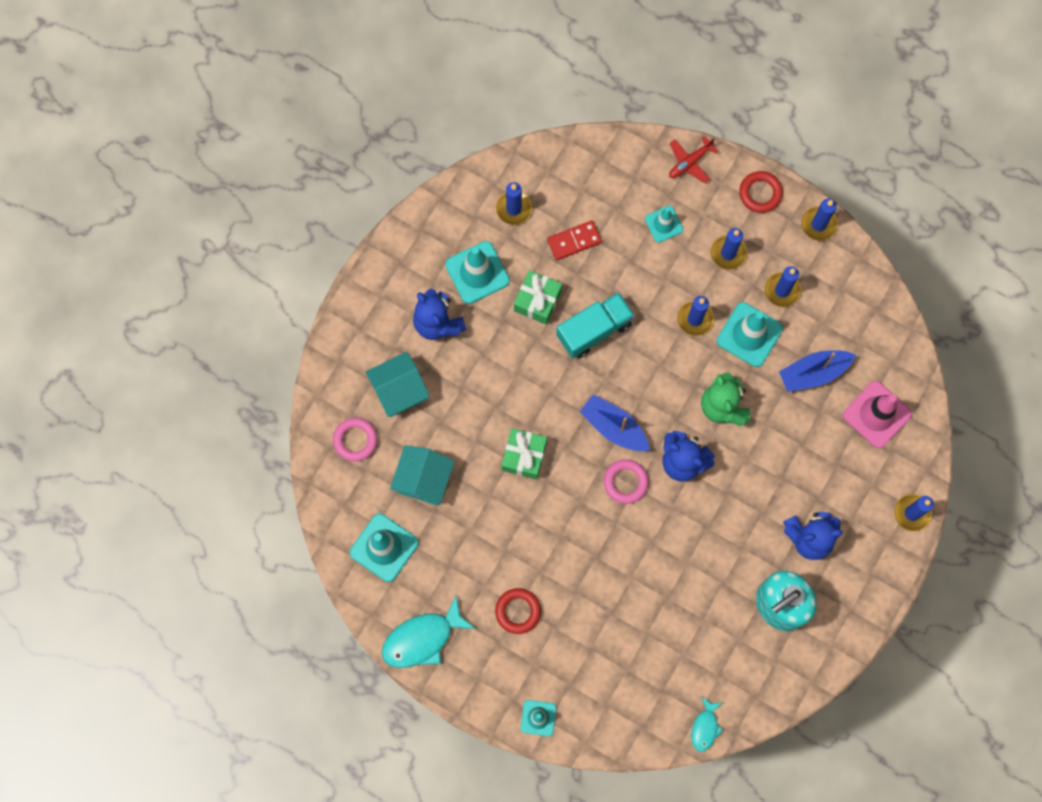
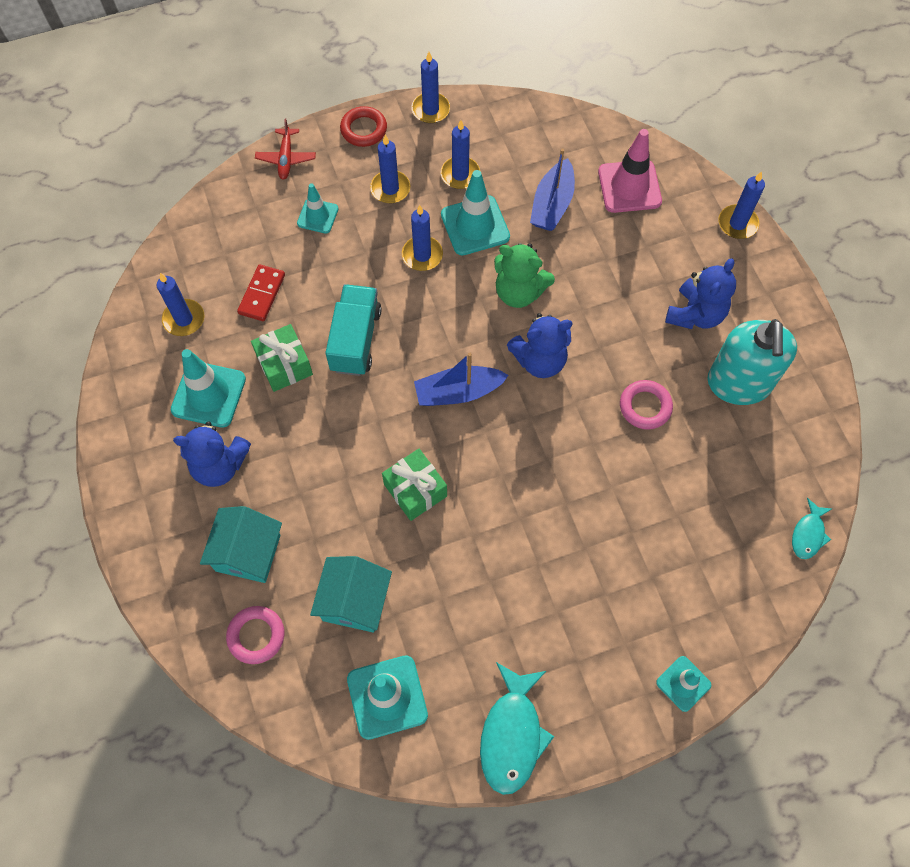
camera: 50 degrees left, 10 degrees down
(423, 480) = (354, 601): turquoise house -> turquoise house turned 45 degrees clockwise
(518, 611) = (560, 616): red ring -> none
(625, 482) = (517, 422): pink ring -> pink ring (645, 406)
(705, 727) = (808, 534): turquoise fish -> turquoise fish turned 60 degrees clockwise

